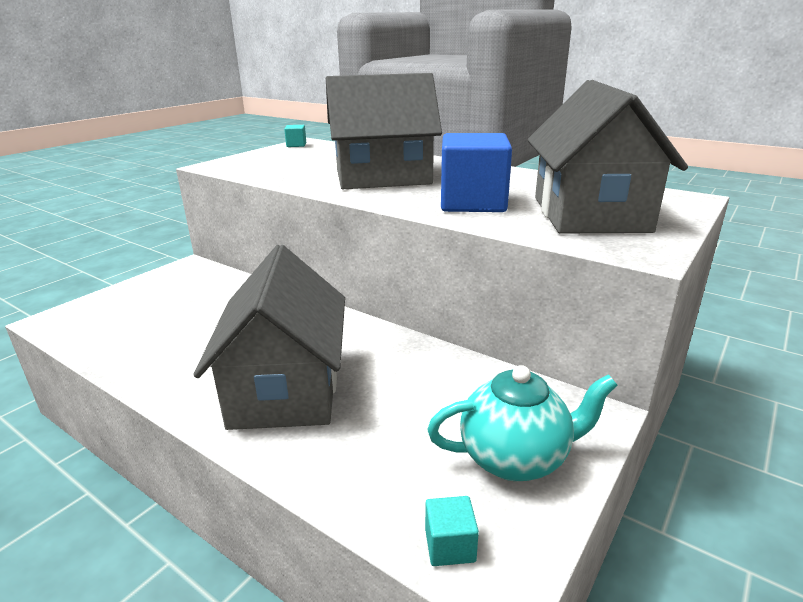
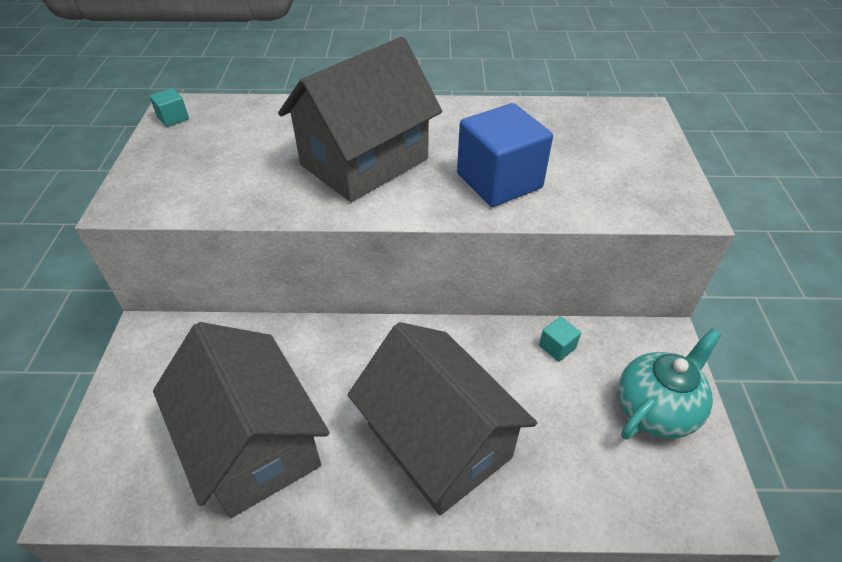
camera: 35 degrees left, 20 degrees up
(450, 545) = (682, 507): turquoise cube -> turquoise cube (557, 347)
(589, 214) = (603, 165): grey house -> grey house (253, 444)

